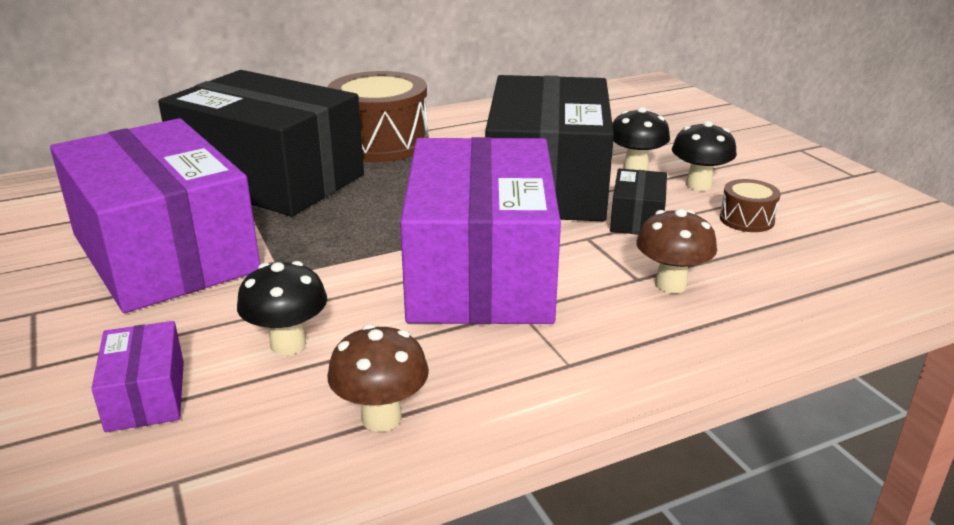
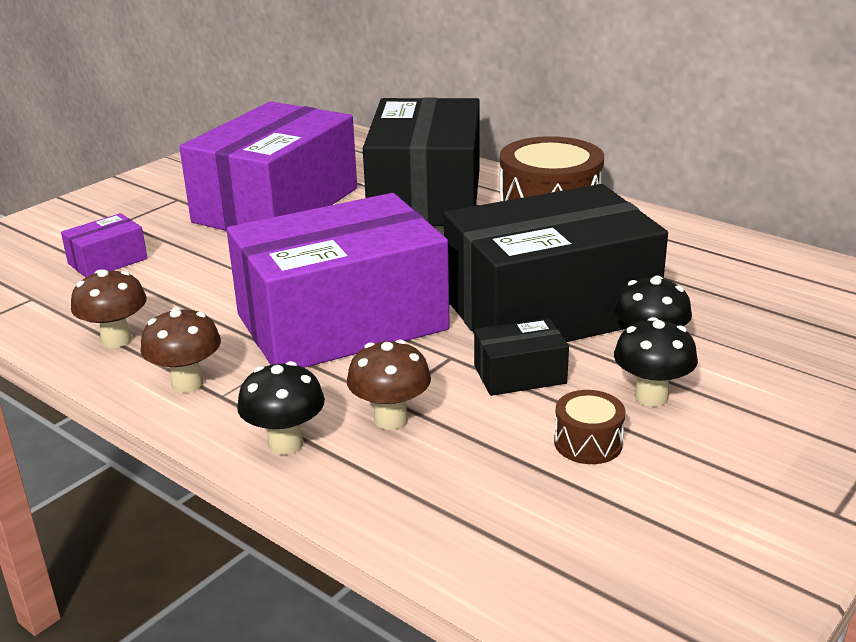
camera: 65 degrees right, 0 degrees up
(288, 344) = (186, 283): black mushroom -> black mushroom (285, 444)
(528, 381) = (187, 383): none -> brown mushroom

